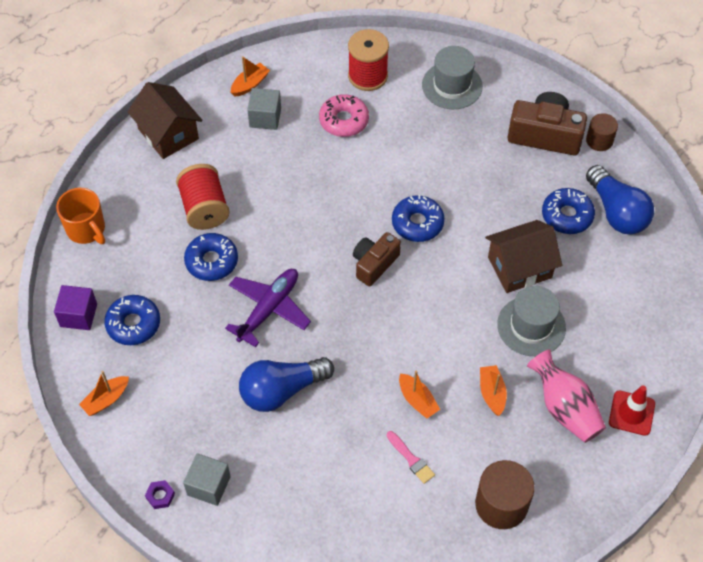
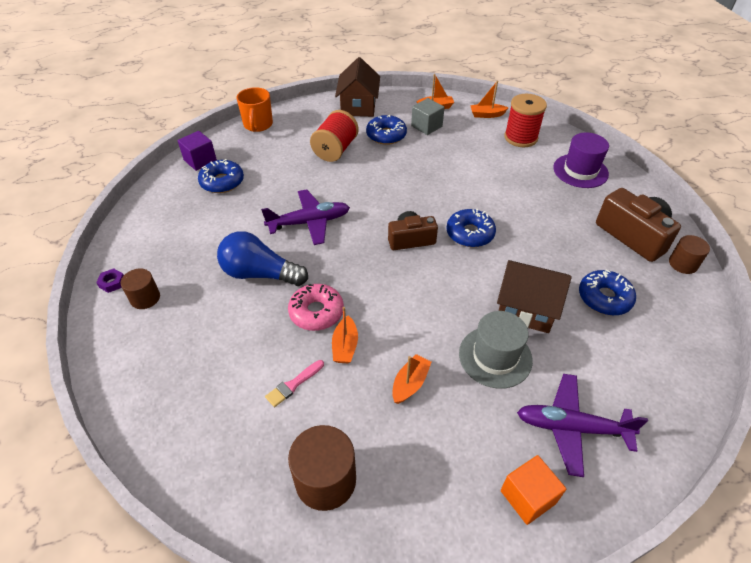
camera: 40 degrees right, 10 degrees down
(106, 399) = (157, 210): orange boat -> orange boat (486, 115)
(208, 486) = (145, 298): grey cube -> brown cylinder
(211, 261) = (306, 177): blue donut -> blue donut (386, 135)
(344, 120) = (478, 152): pink donut -> pink donut (316, 312)
(411, 459) = (293, 384): pink brush -> pink brush turned 45 degrees clockwise
(452, 85) = (580, 171): grey hat -> purple hat
(564, 408) = (464, 442): pink vase -> none
(616, 212) = (656, 322): blue light bulb -> none
(621, 343) = (571, 427): none -> purple plane
(631, 413) = (528, 497): red traffic cone -> orange cube

